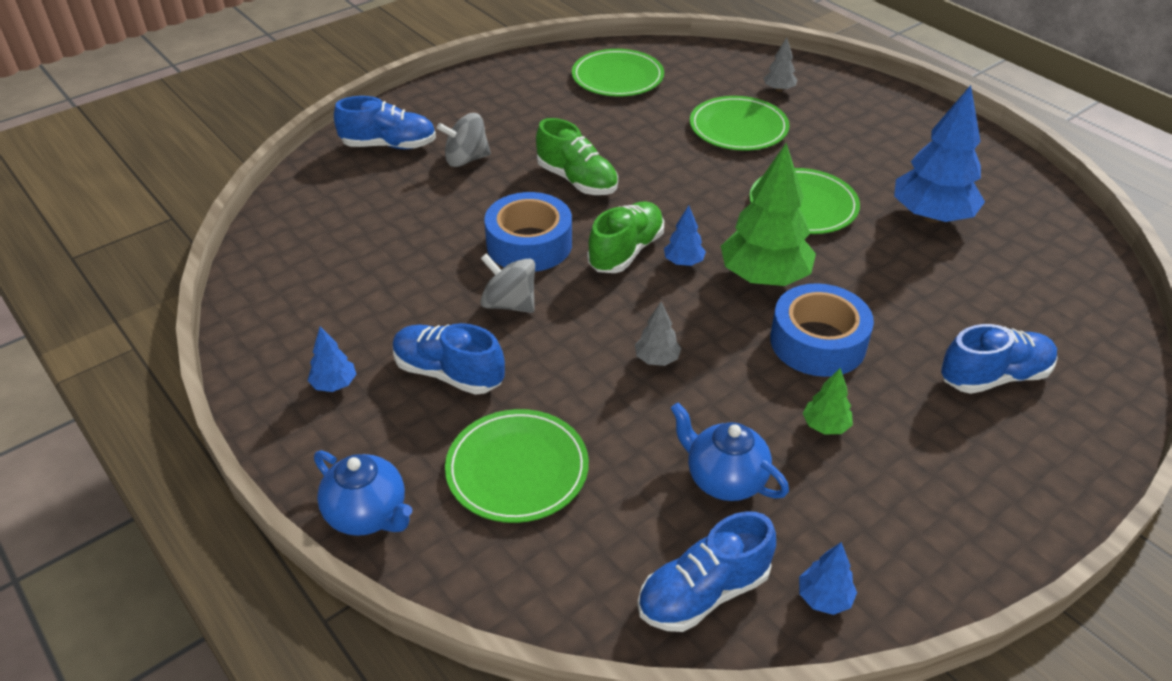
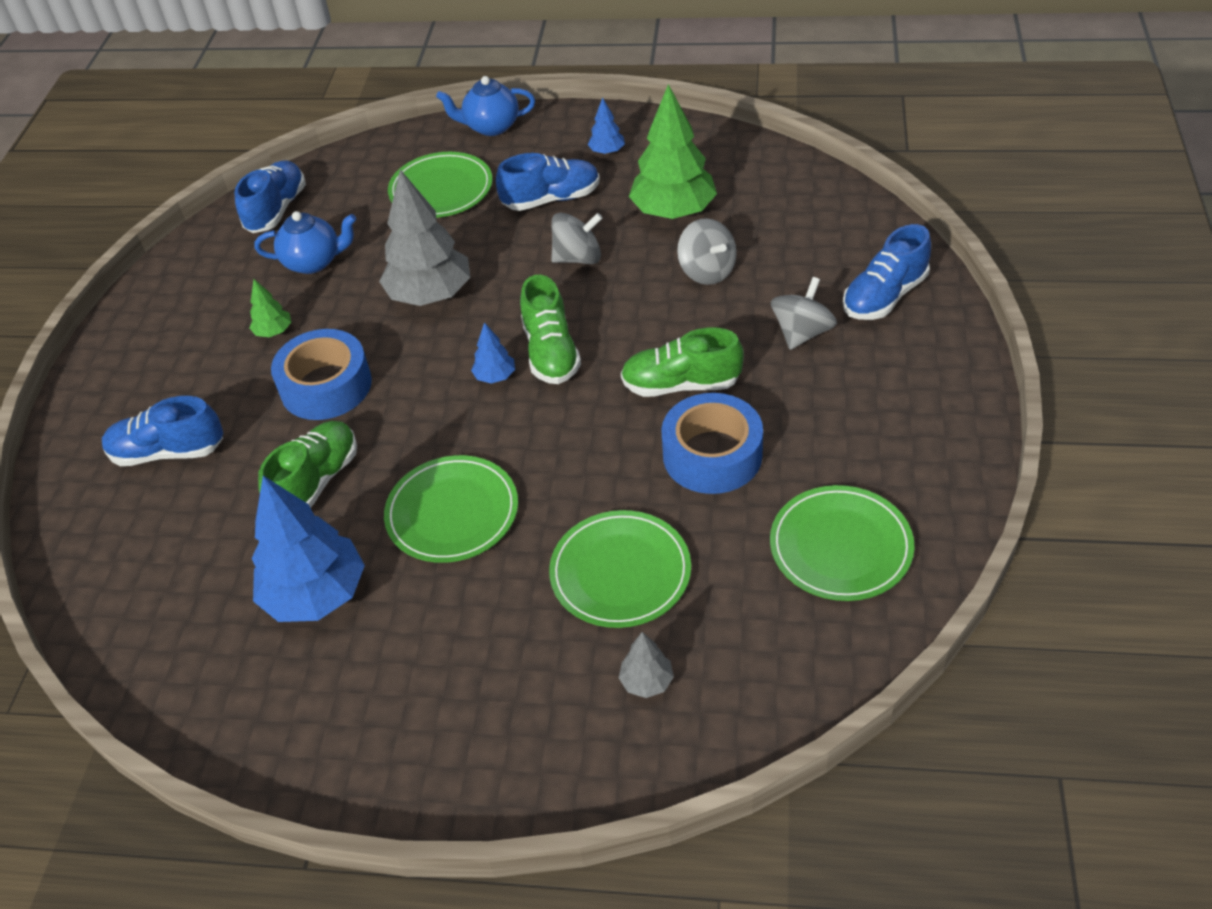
camera: 140 degrees right, 5 degrees up
(448, 229) = (707, 271): none -> grey spinning top
(529, 244) = (631, 304): blue tape -> blue tape (712, 455)
(657, 359) = (430, 295): grey tree -> grey tree, size x2.19
(764, 277) = (416, 410): green tree -> green tree (673, 212)
(824, 598) = (208, 248): blue tree -> none
(882, 278) = (316, 482): none -> green shoe
(994, 376) = (168, 452): blue shoe -> blue shoe turned 60 degrees clockwise

